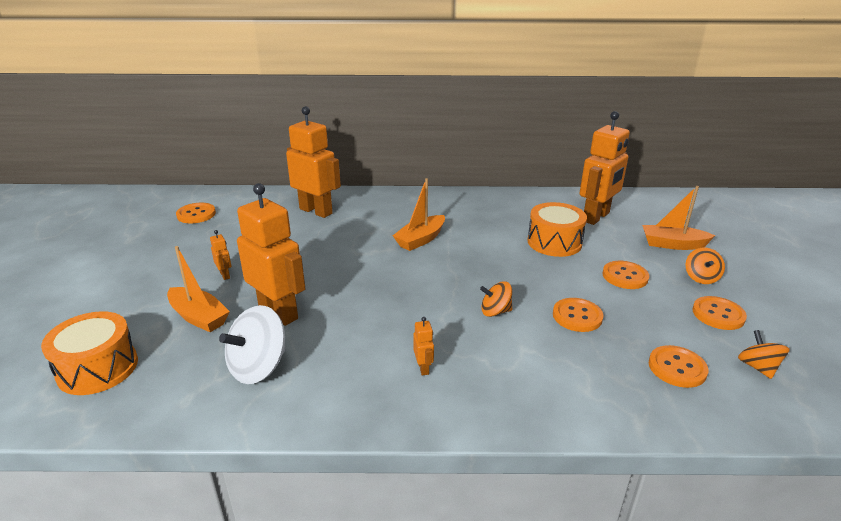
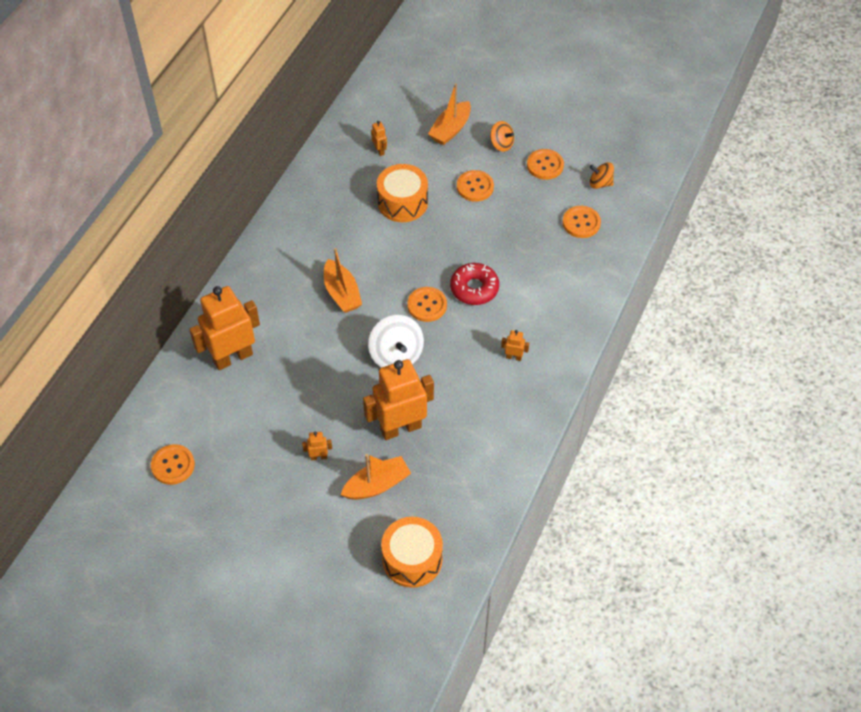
camera: 65 degrees left, 25 degrees up
(258, 367) = (463, 454): white spinning top -> white spinning top (396, 355)
(495, 311) = (474, 288): orange spinning top -> red donut
(577, 316) = (505, 243): orange button -> orange button (427, 305)
(596, 217) = (379, 150): orange robot -> orange robot, size x0.40

